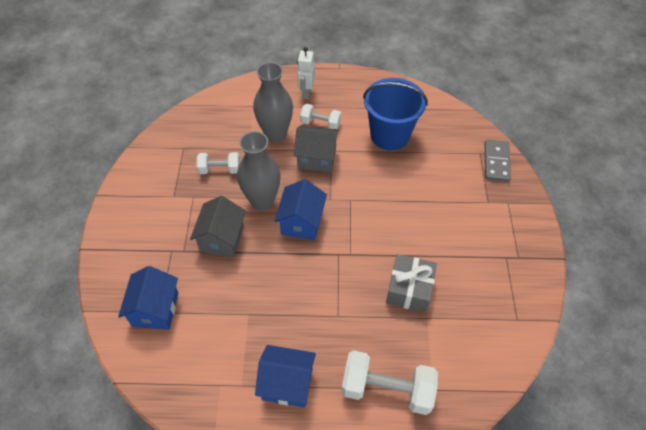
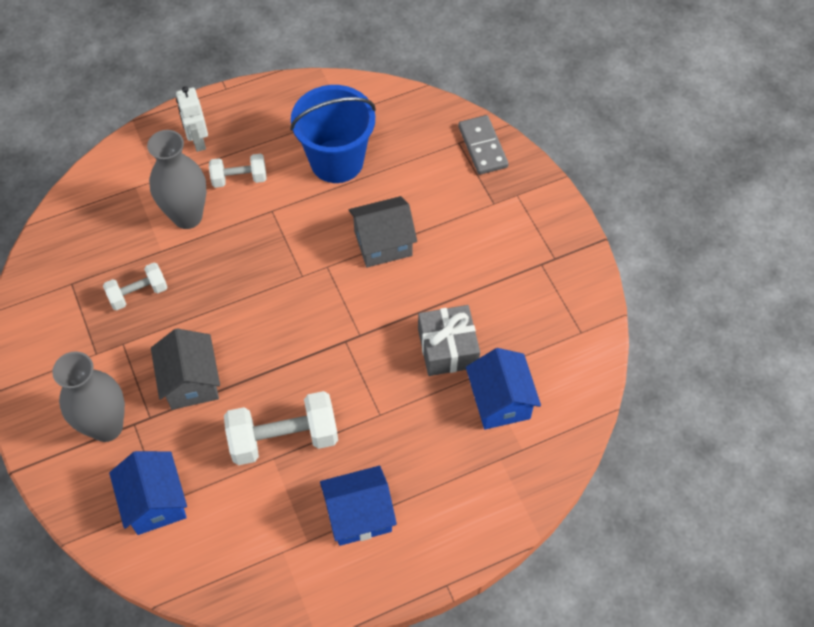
camera: 25 degrees left, 5 degrees up
(262, 201) = (217, 313): grey vase -> grey vase (106, 426)
(301, 222) = (280, 319): blue house -> blue house (500, 401)
(316, 158) = (258, 228): grey house -> grey house (383, 243)
(387, 389) = (472, 471): white dumbbell -> white dumbbell (284, 438)

